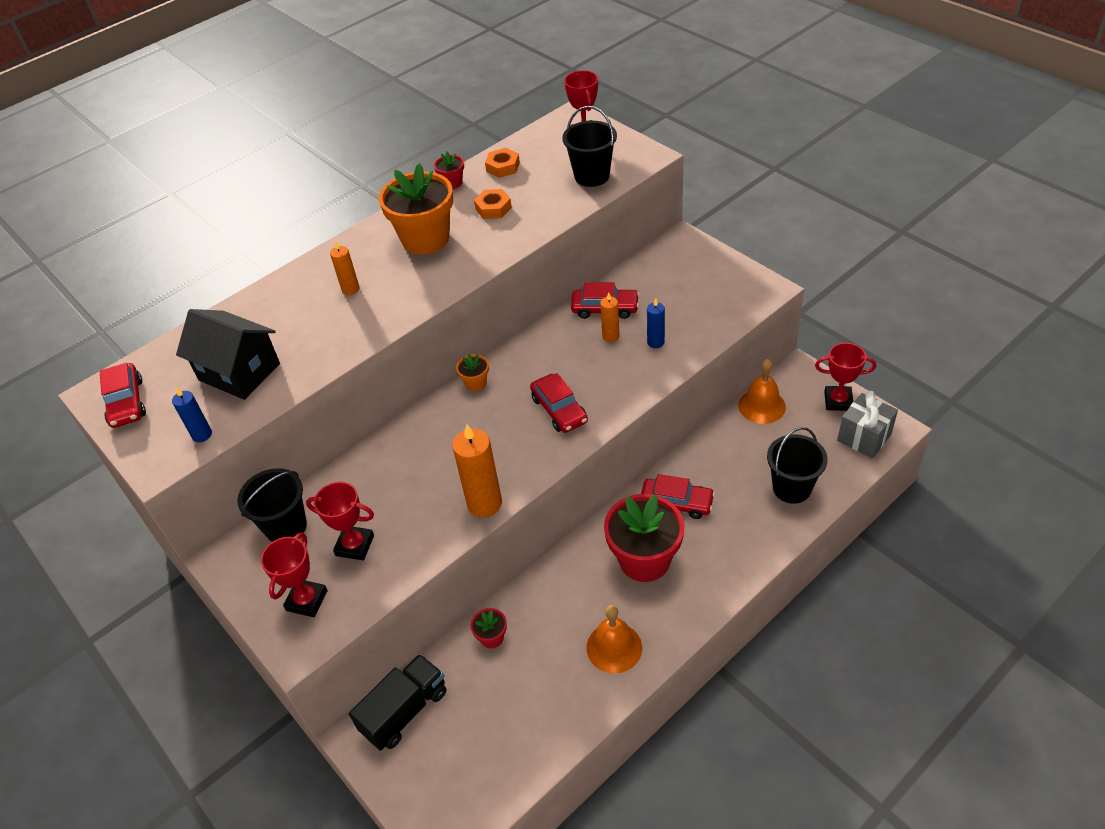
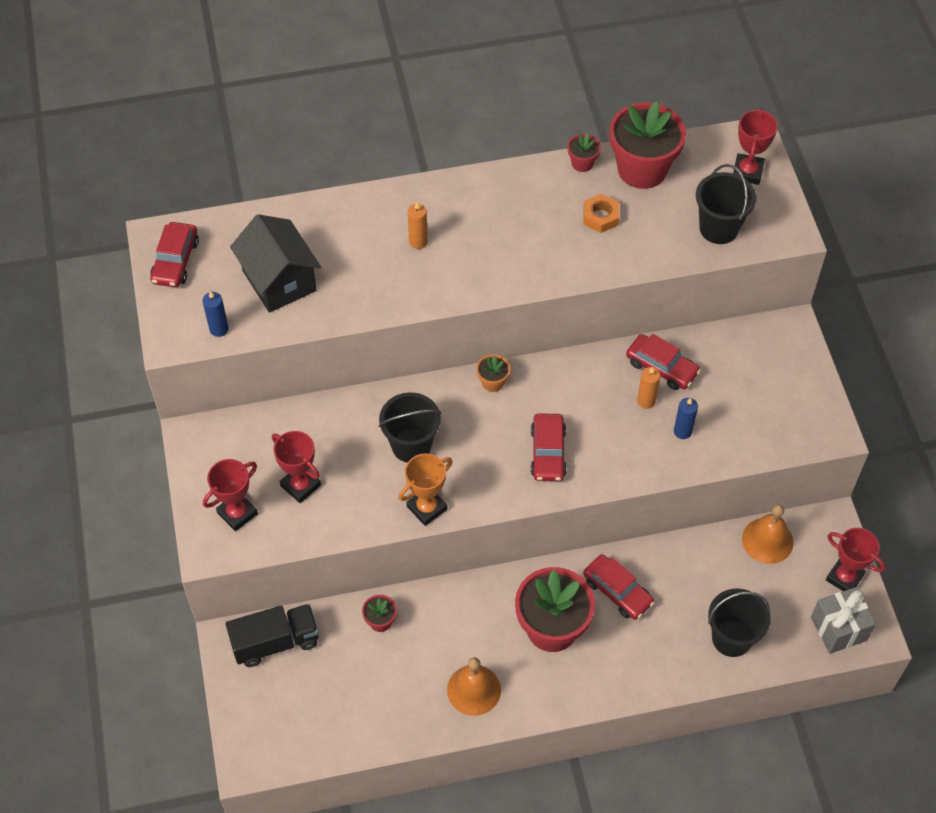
camera: 25 degrees right, 10 degrees up
(286, 527) = (256, 435): black bucket -> black bucket (411, 445)
(425, 239) = (517, 219): orange flower pot -> none
(484, 503) = (427, 508): orange candle -> orange trophy
(503, 167) = (642, 169): orange nut -> red flower pot

